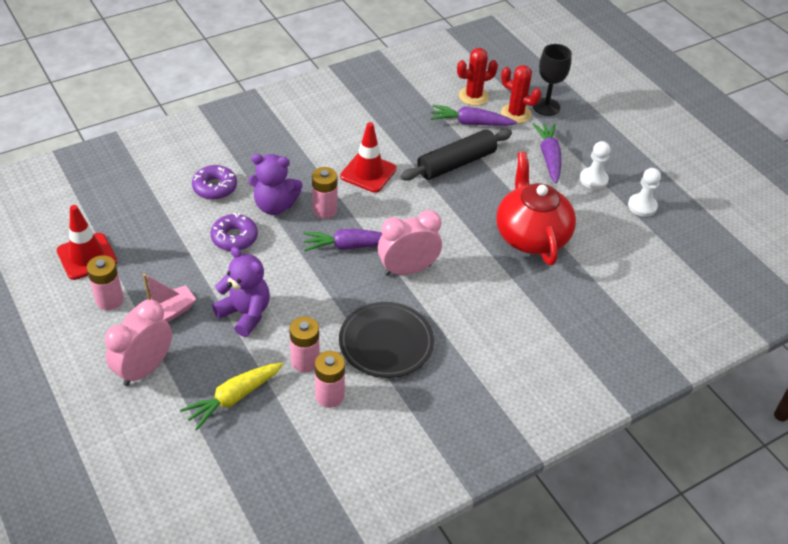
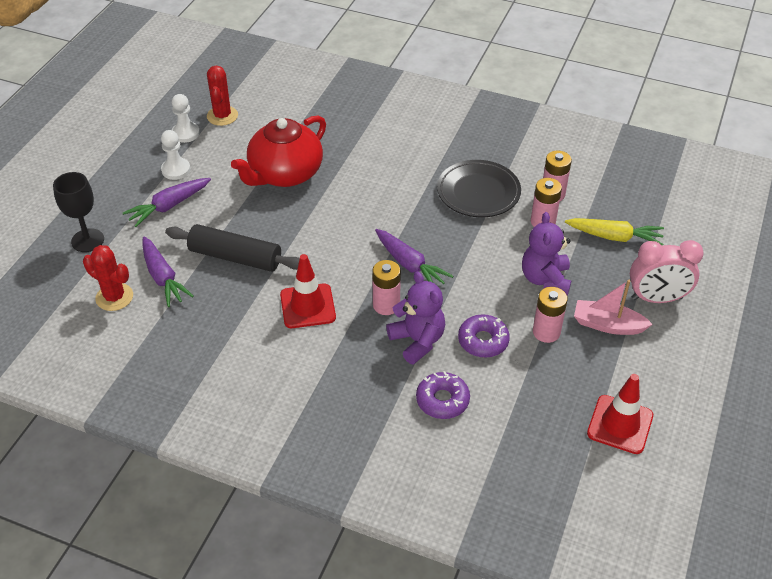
camera: 125 degrees left, 0 degrees up
(110, 300) = (635, 369): pink battery -> pink battery (546, 332)
(407, 270) = (397, 219): pink clock -> none
(516, 114) = (118, 255): red cactus -> red cactus (222, 116)

